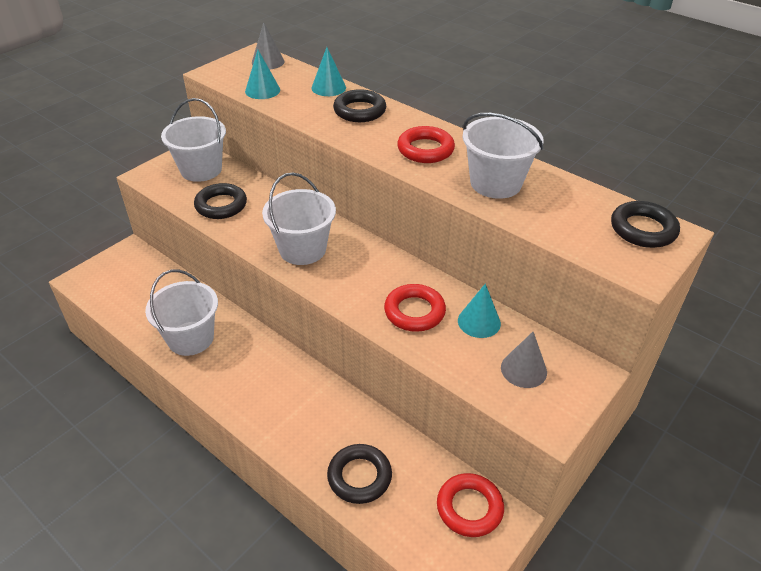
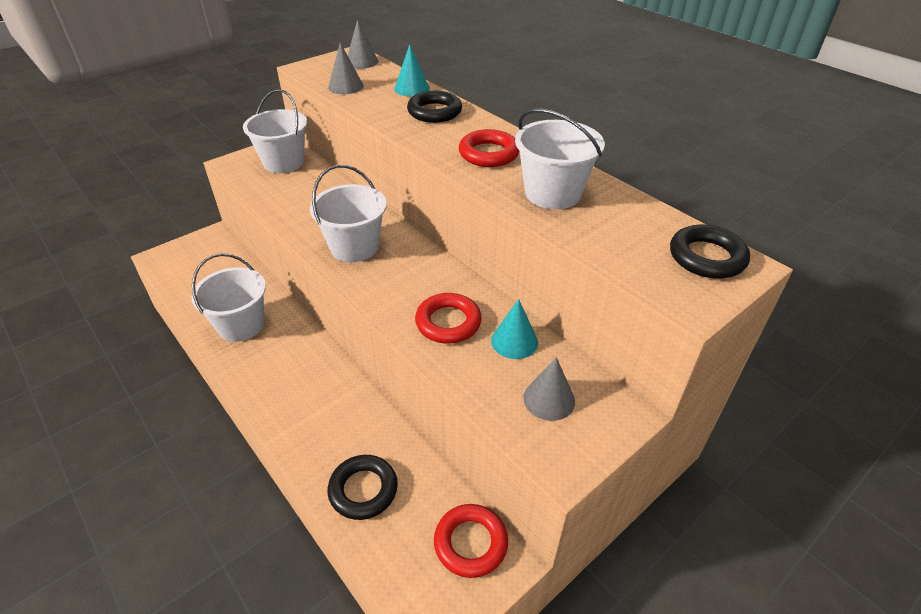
camera: 10 degrees right, 0 degrees up
(221, 205) = (290, 197): black ring -> none
(262, 90) = (345, 86): turquoise cone -> grey cone

